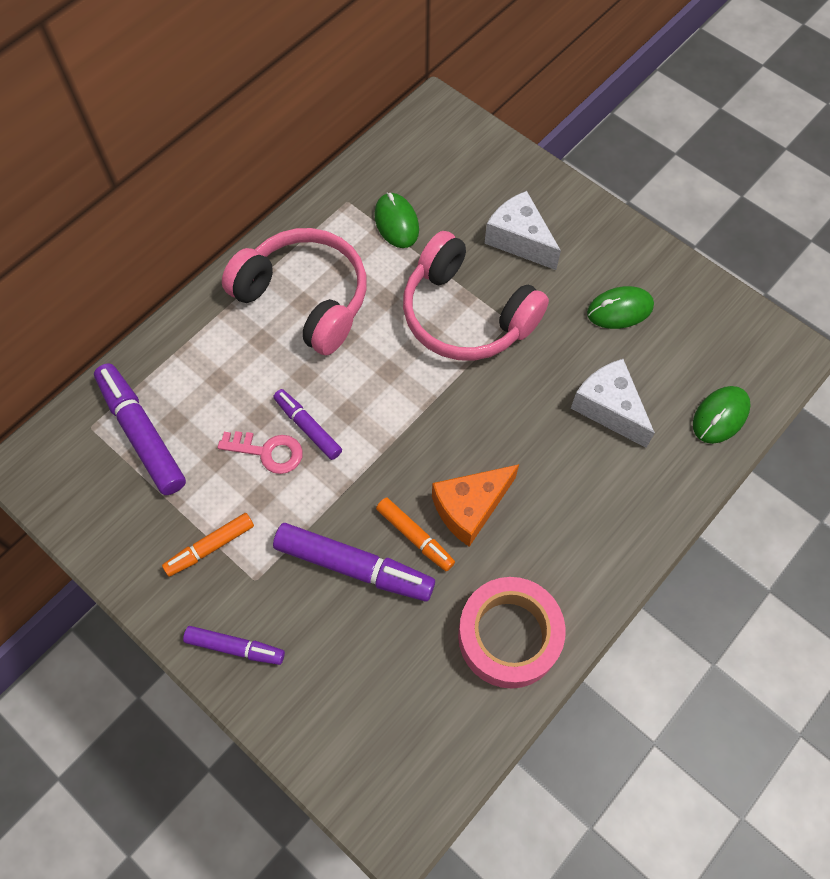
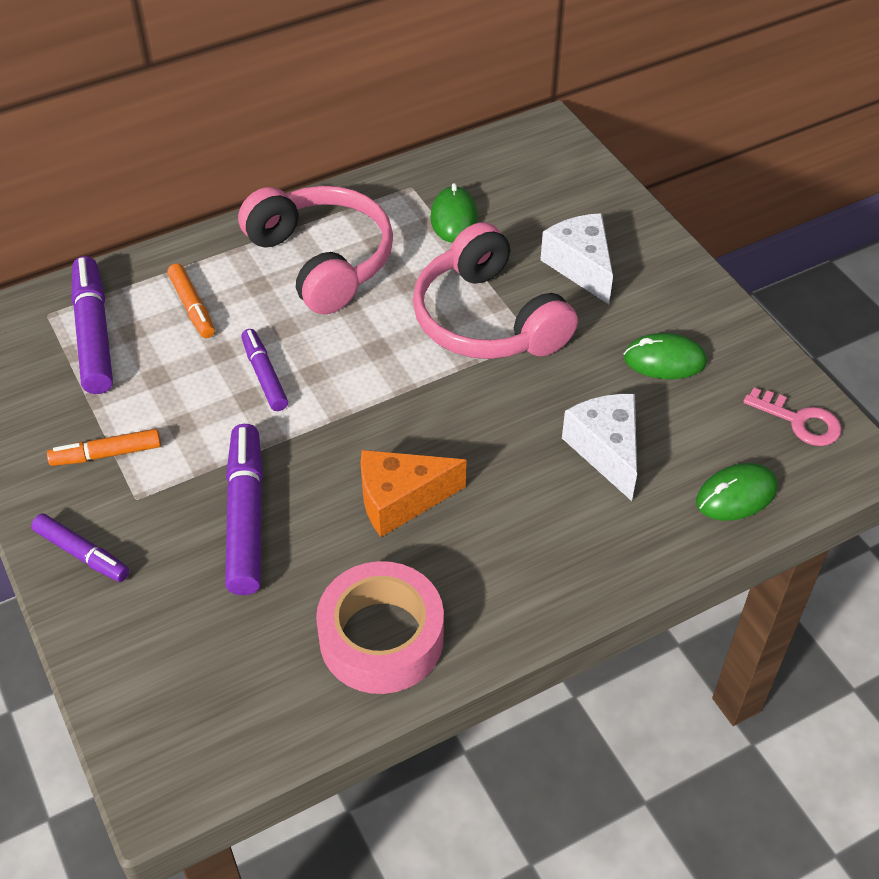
camera: 20 degrees right, 15 degrees down
(268, 452) = (211, 386): pink key -> pink key (799, 421)
(354, 566) = (246, 517): purple marker -> purple marker turned 135 degrees counterclockwise
(415, 536) = (326, 509): orange marker -> orange marker (192, 307)

